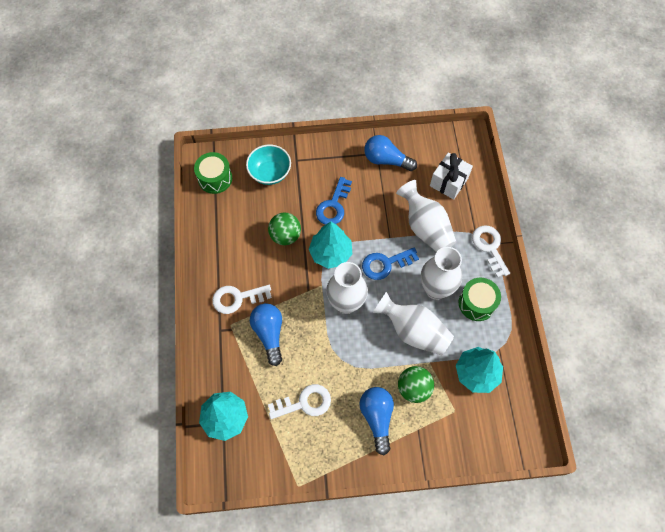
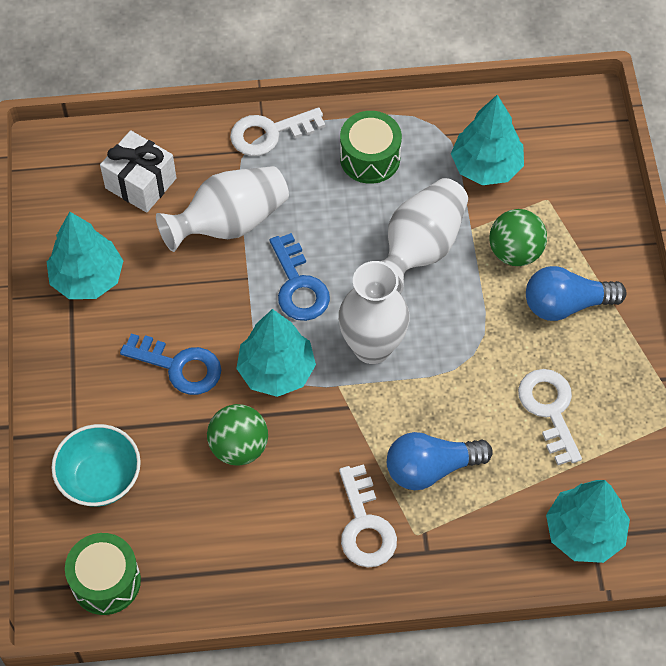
camera: 90 degrees left, 5 degrees down
(386, 160) = (87, 278): blue light bulb -> turquoise tree
(436, 289) = (345, 213): white vase -> none

